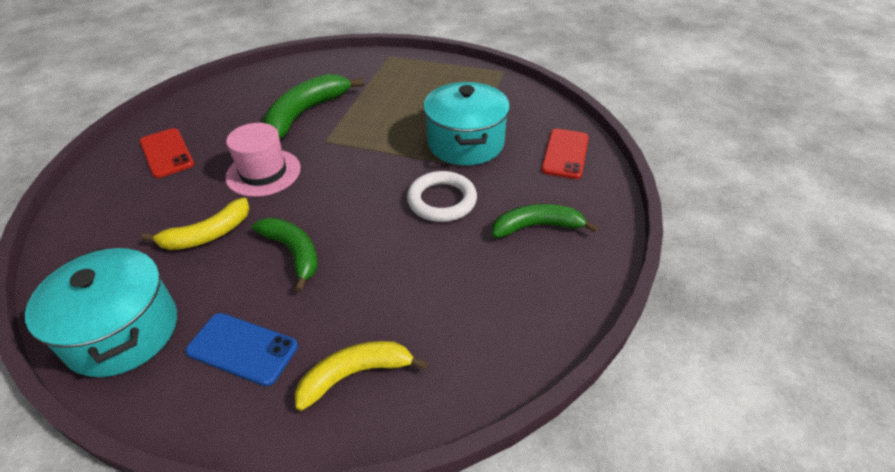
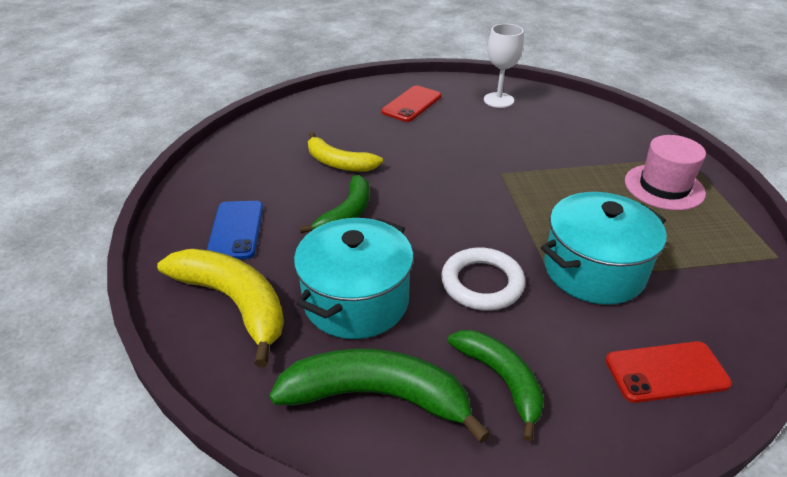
camera: 65 degrees right, 5 degrees down
(123, 332) = (229, 170): turquoise pot -> turquoise pot (356, 300)
(225, 102) = (498, 100): none -> white goblet
(263, 172) = (428, 158): pink hat -> pink hat (664, 187)
(306, 113) = (529, 146): green banana -> green banana (377, 396)
(355, 374) = (234, 303): yellow banana -> yellow banana, size x1.50

